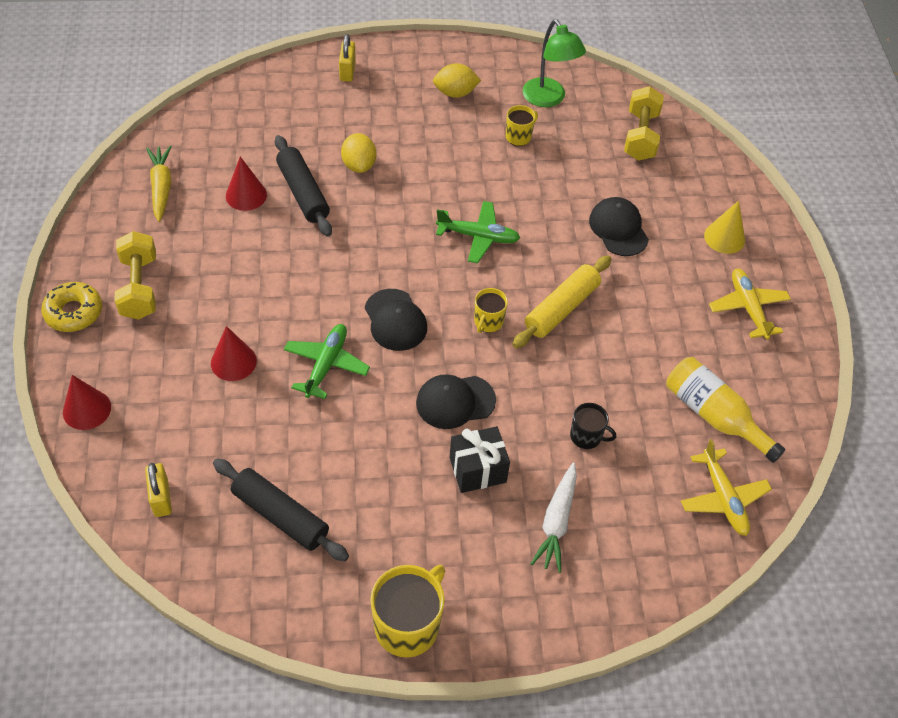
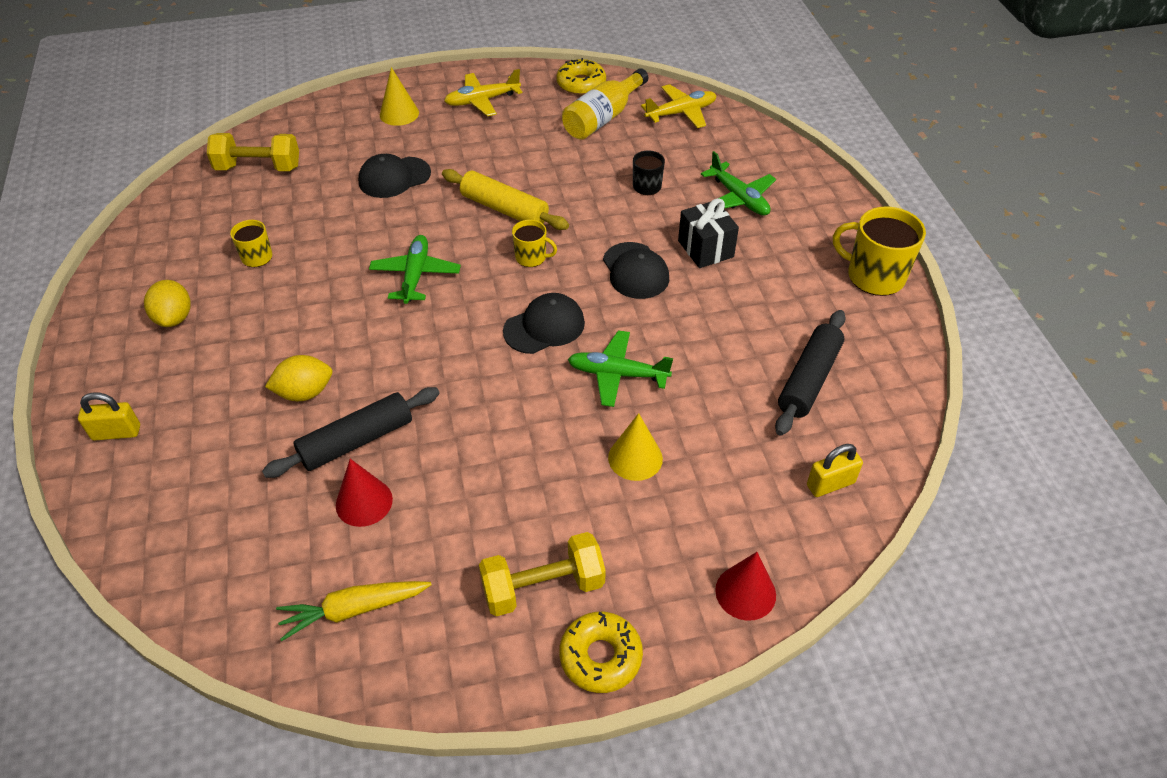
camera: 95 degrees left, 5 degrees down
(233, 362) = (635, 458): red cone -> yellow cone
(548, 99) = (193, 238): green lamp -> none
(556, 522) = (739, 198): white carrot -> green plane
(783, 404) = (581, 84): none -> yellow donut

